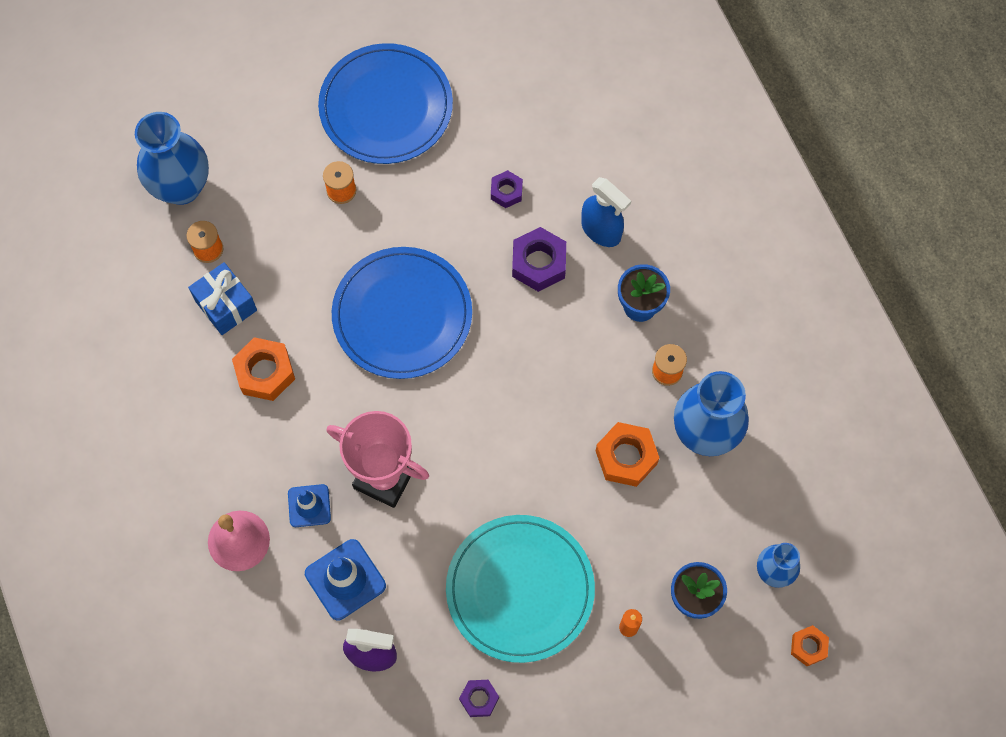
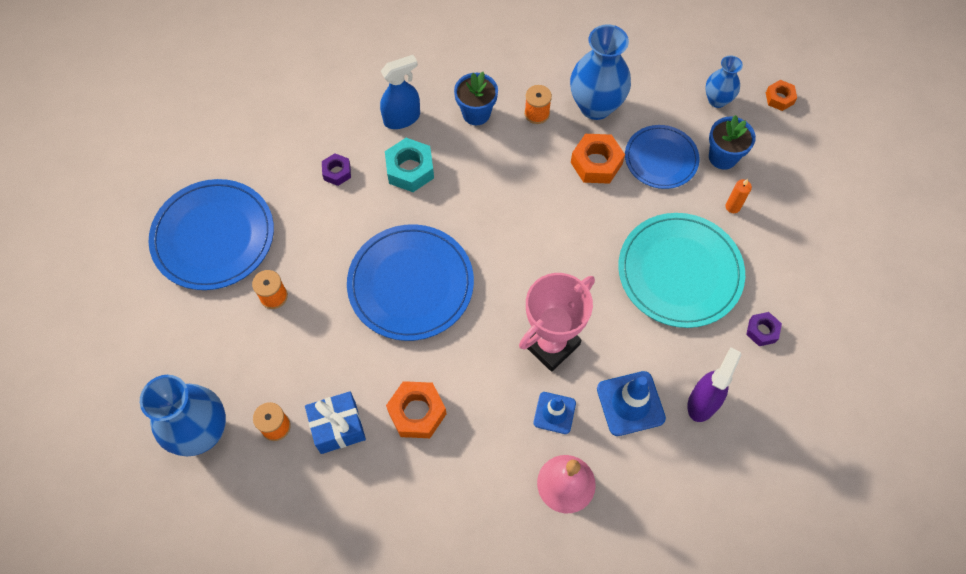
camera: 70 degrees left, 5 degrees down
(538, 263) = (410, 169): purple nut -> turquoise nut
(662, 528) = (661, 158): none -> blue plate

